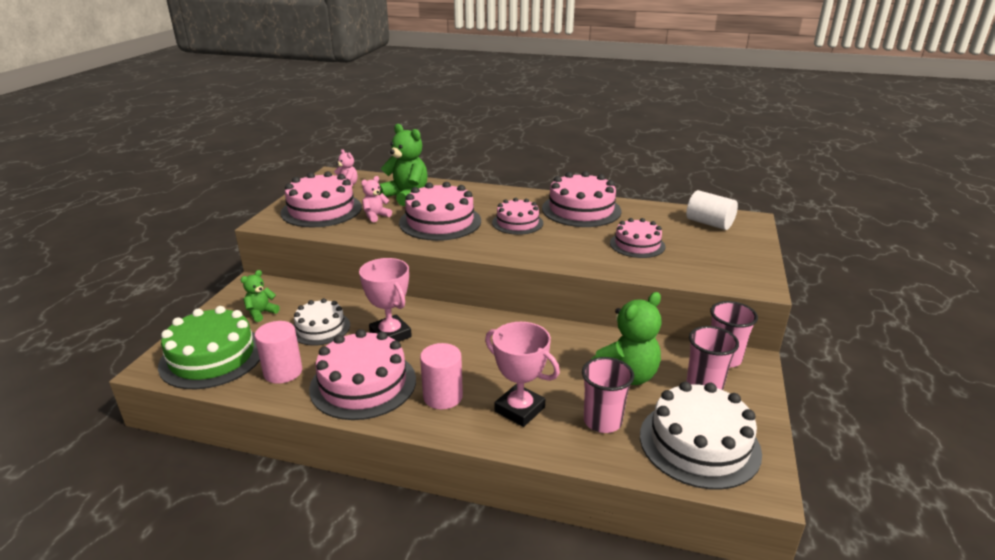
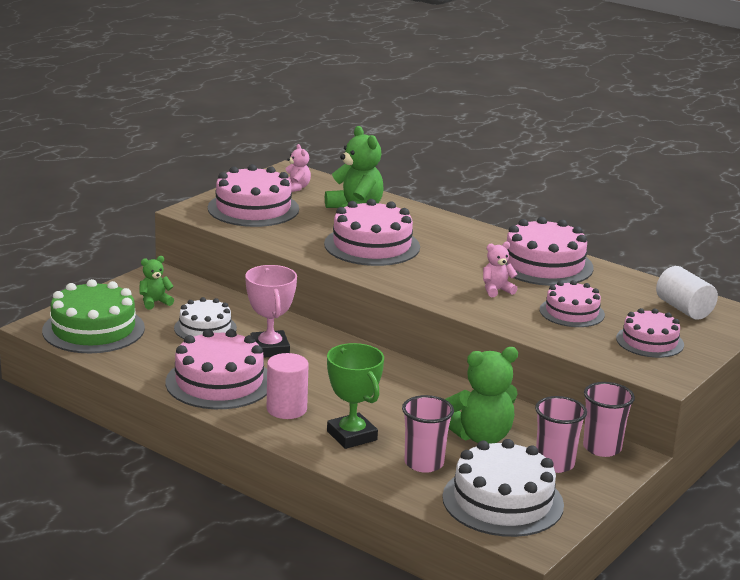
camera: 20 degrees right, 5 degrees down
(283, 372) = (151, 356): pink cylinder -> none
(376, 216) = (306, 226): pink teddy bear -> pink teddy bear (496, 290)
(517, 223) = (457, 263): pink cake -> pink cake (649, 341)
(519, 409) = (352, 436): pink trophy -> green trophy

